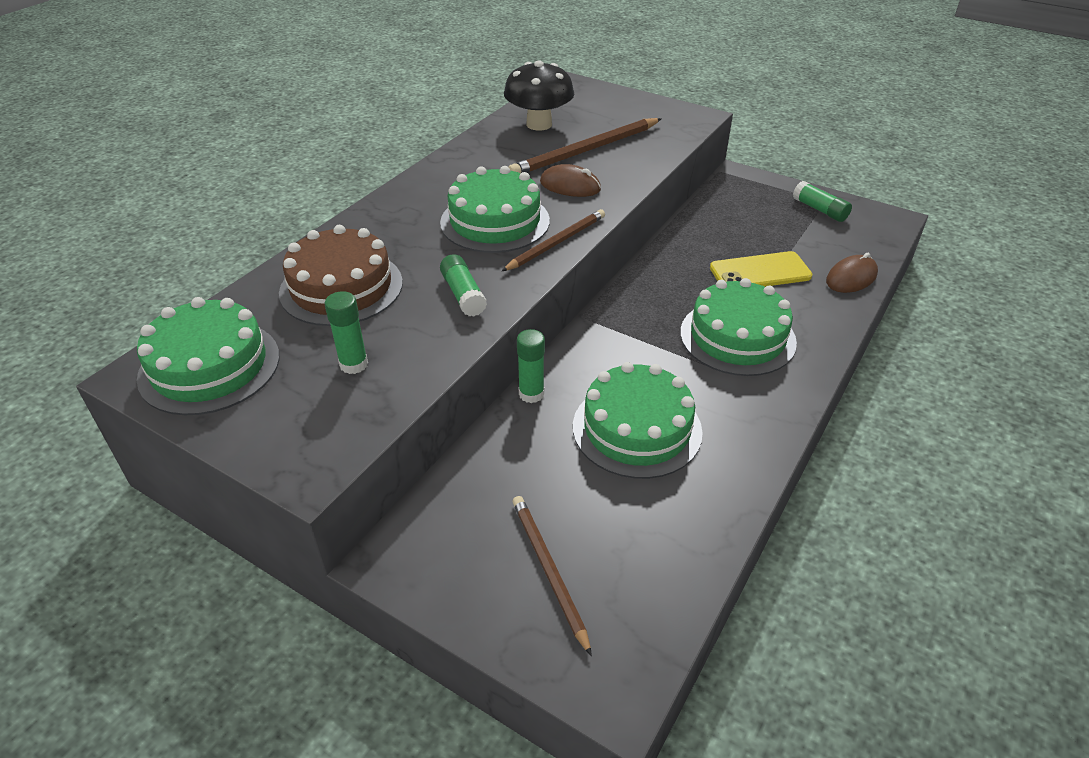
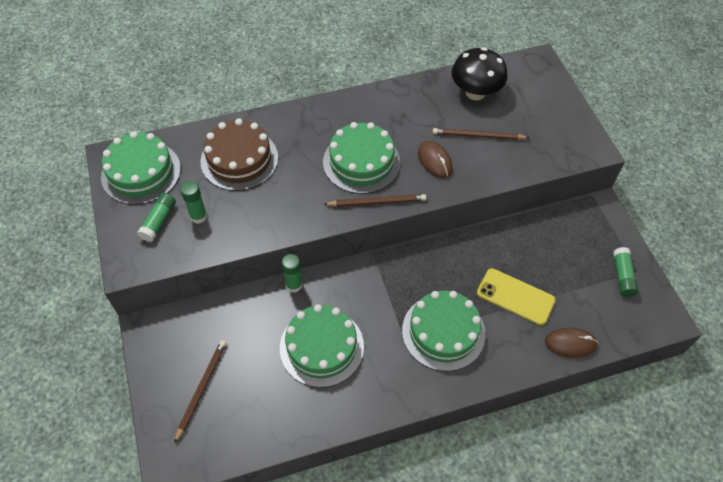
camera: 40 degrees right, 15 degrees up
(463, 294) = (290, 206): green glue stick -> green glue stick (159, 221)
(585, 151) = (478, 136): brown pencil -> brown pencil, size x0.64

